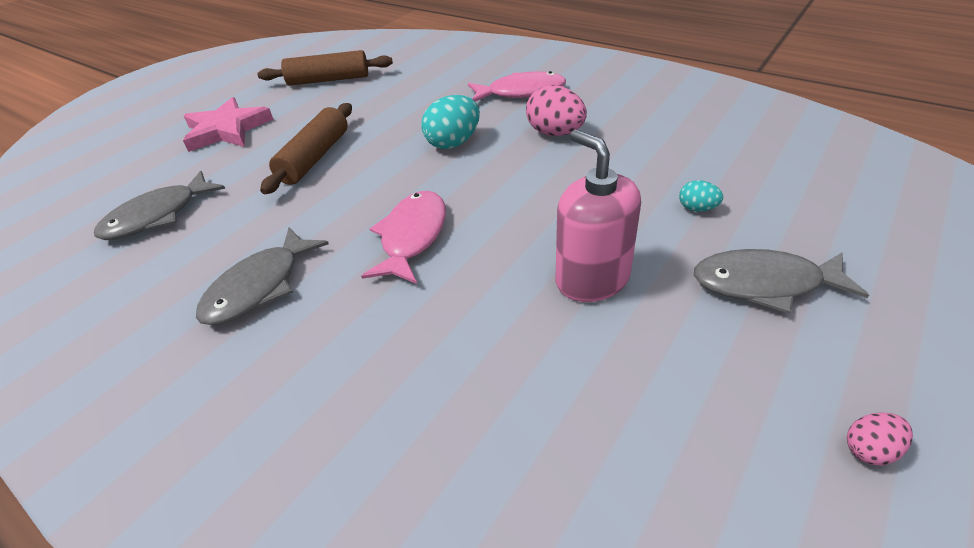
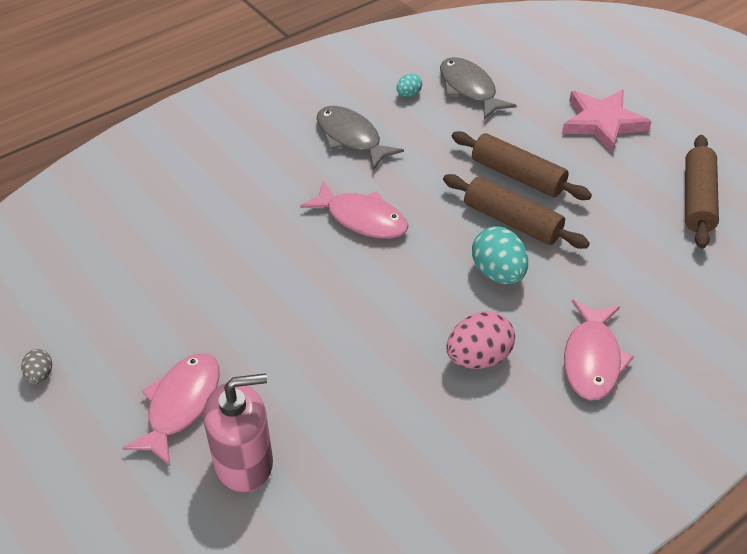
camera: 105 degrees right, 5 degrees up
(382, 149) = (512, 221): none -> brown rolling pin
(592, 279) = (252, 306): pink soap dispenser -> pink soap dispenser (244, 463)
(697, 208) = (291, 412): turquoise egg -> turquoise egg (408, 94)
(764, 284) = (181, 404): grey fish -> pink fish
(870, 450) = (40, 375): pink egg -> grey egg

